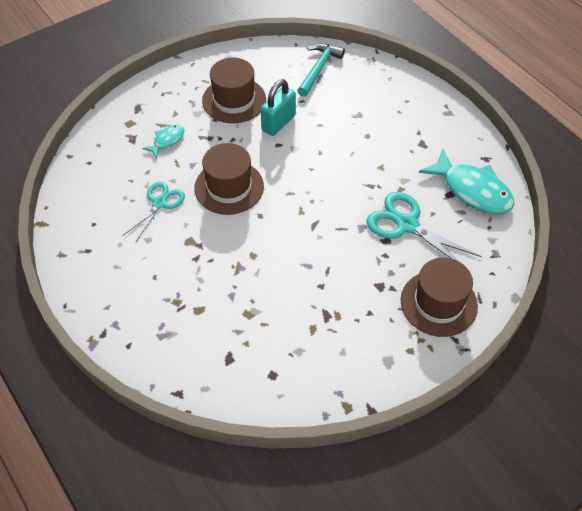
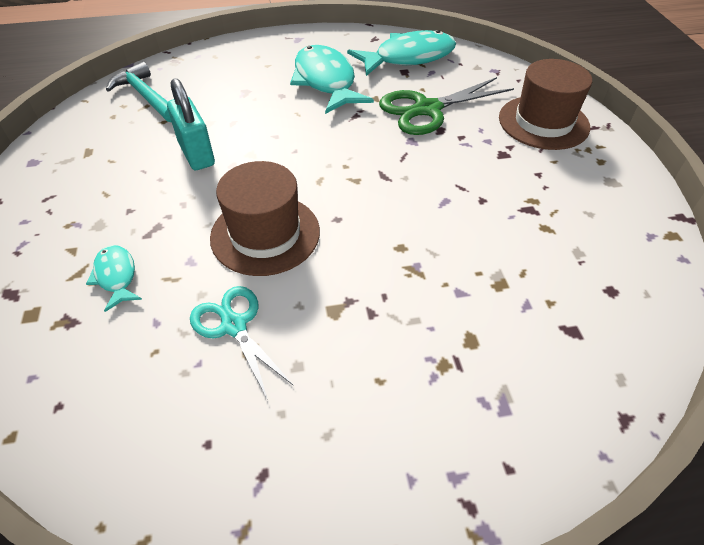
camera: 65 degrees left, 5 degrees down
(234, 100) = (115, 180): brown hat -> none
(401, 153) = (326, 81): none -> turquoise fish
(406, 224) = (427, 109): turquoise scissors -> green scissors

